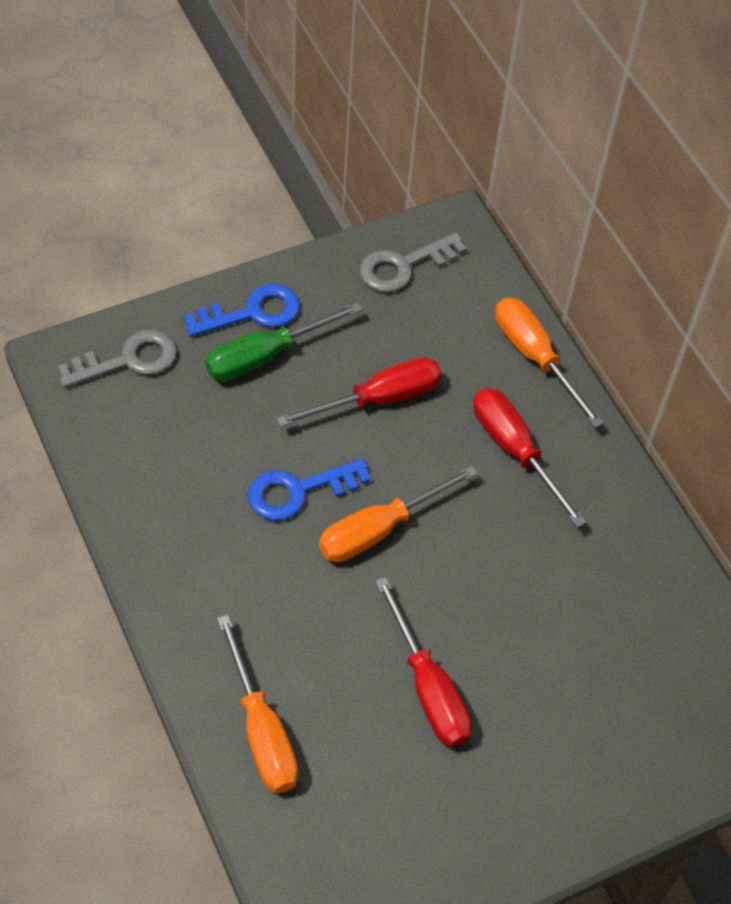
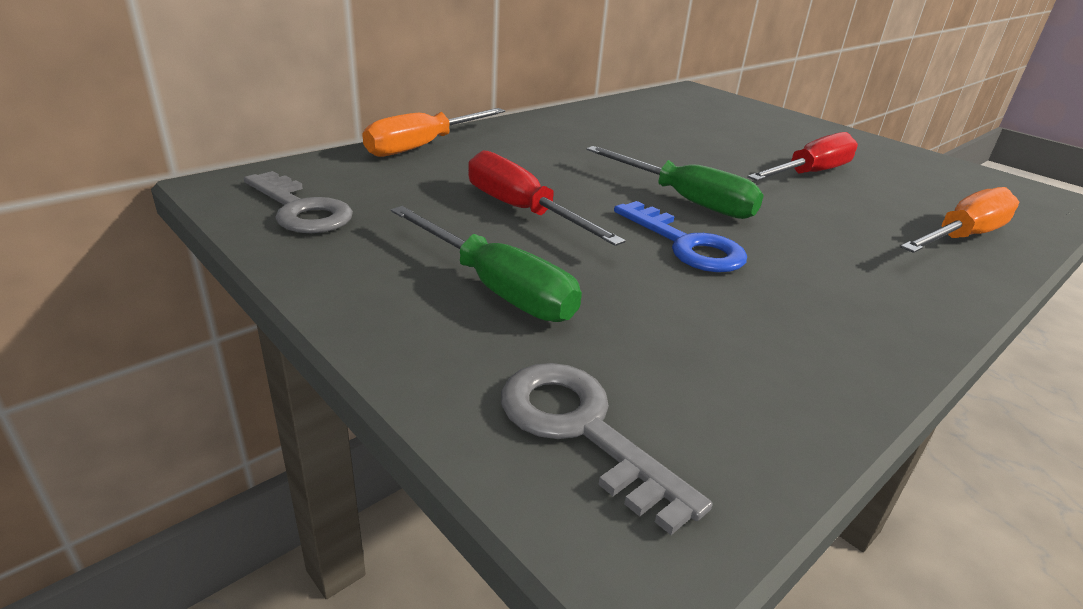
camera: 105 degrees left, 25 degrees down
(252, 312) = (416, 310): blue key -> none
(379, 529) = (685, 200): orange screwdriver -> green screwdriver
(515, 451) = (541, 151): red screwdriver -> none

